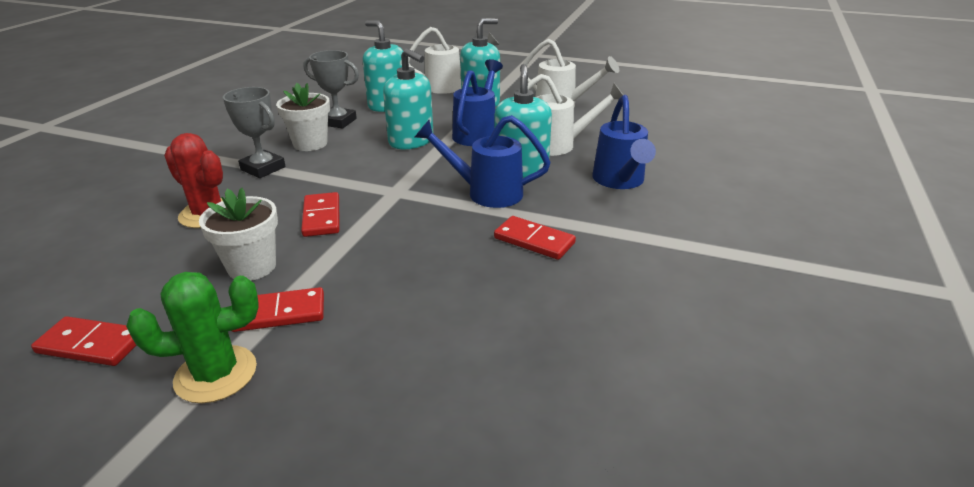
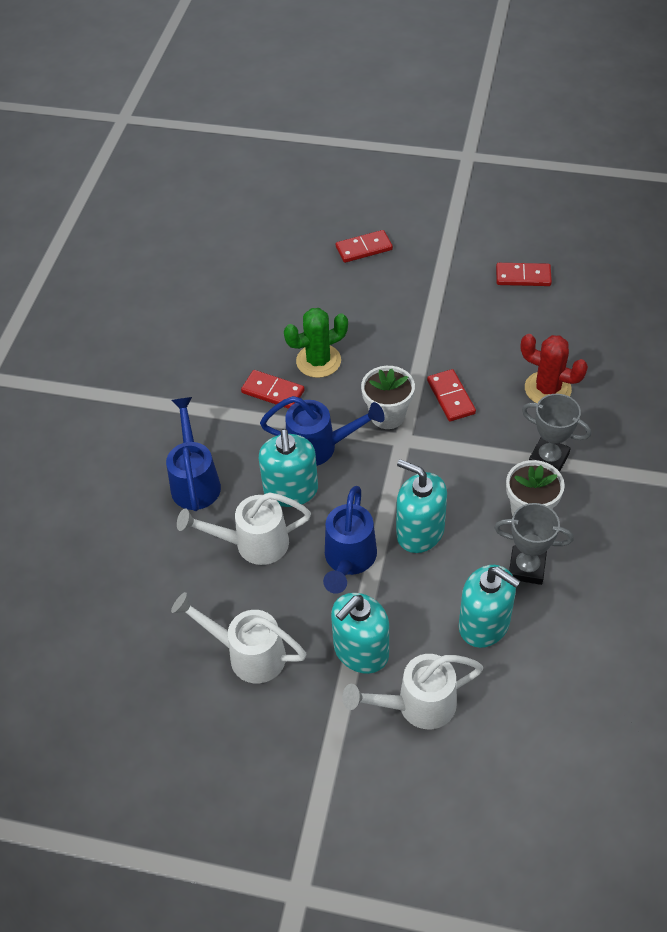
camera: 175 degrees right, 20 degrees up
(216, 374) = (439, 270): green cactus -> green cactus (318, 361)
(252, 267) = (471, 341): white flower pot -> white flower pot (387, 415)
(279, 313) = (428, 309): red domino -> red domino (364, 248)

